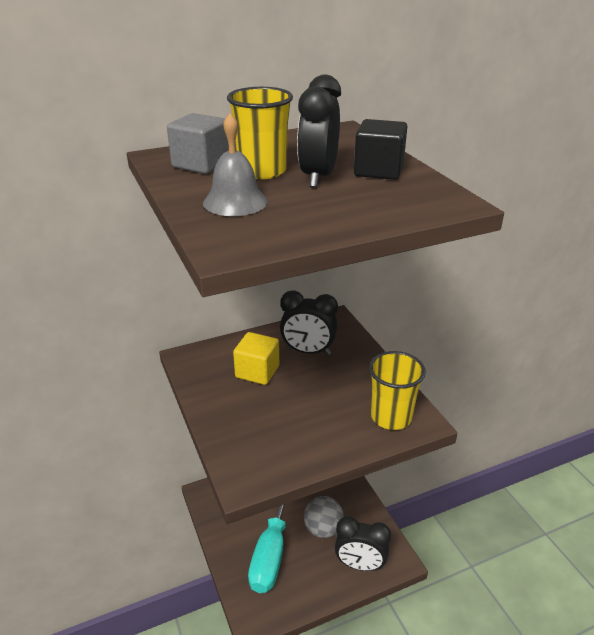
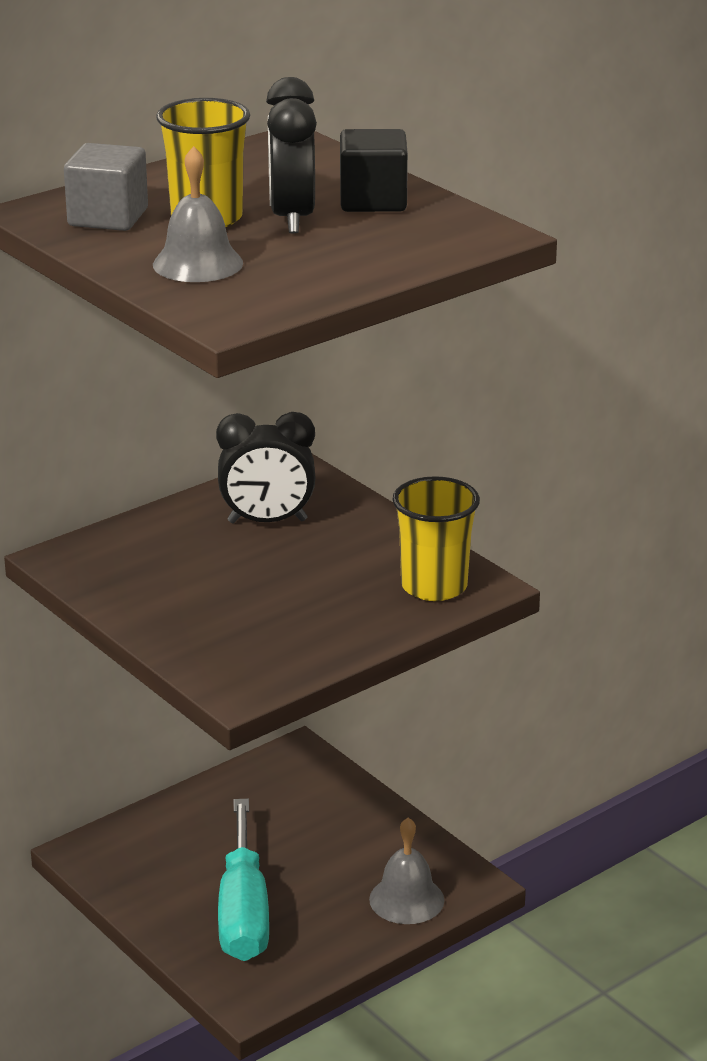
camera: 15 degrees left, 5 degrees down
(257, 371) = (193, 560): yellow cube -> none
(323, 529) = (326, 864): grey ball -> none
(360, 564) = (406, 899): black clock -> grey bell

